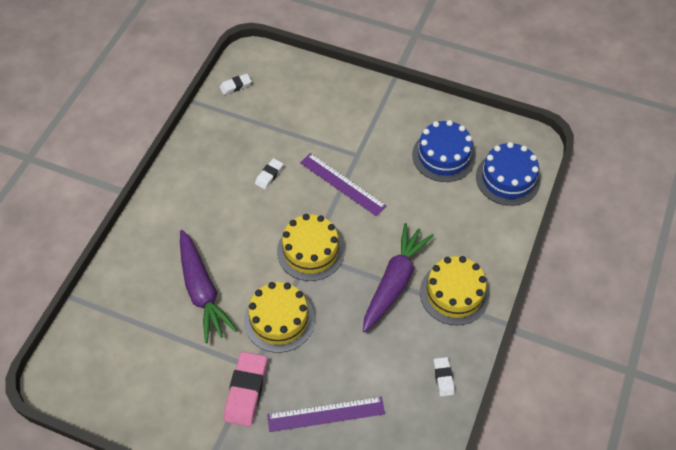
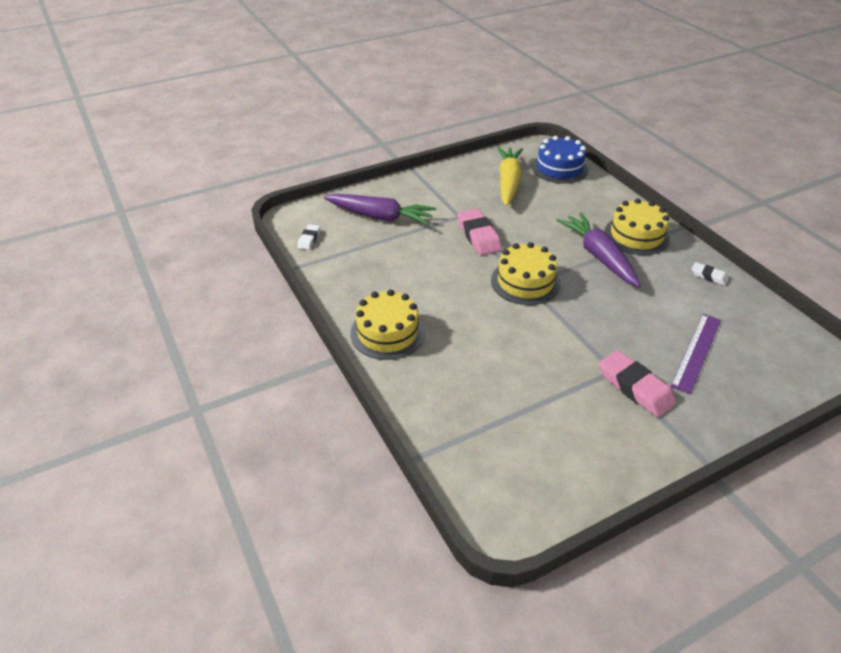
camera: 50 degrees left, 15 degrees down
(202, 291) = (501, 363): purple carrot -> purple carrot (380, 217)
(269, 175) = (424, 266): white eraser -> none
(279, 319) = (577, 332): yellow cake -> yellow cake (387, 332)
(342, 184) = (478, 236): purple ruler -> pink eraser
(443, 156) = (508, 182): blue cake -> yellow carrot

